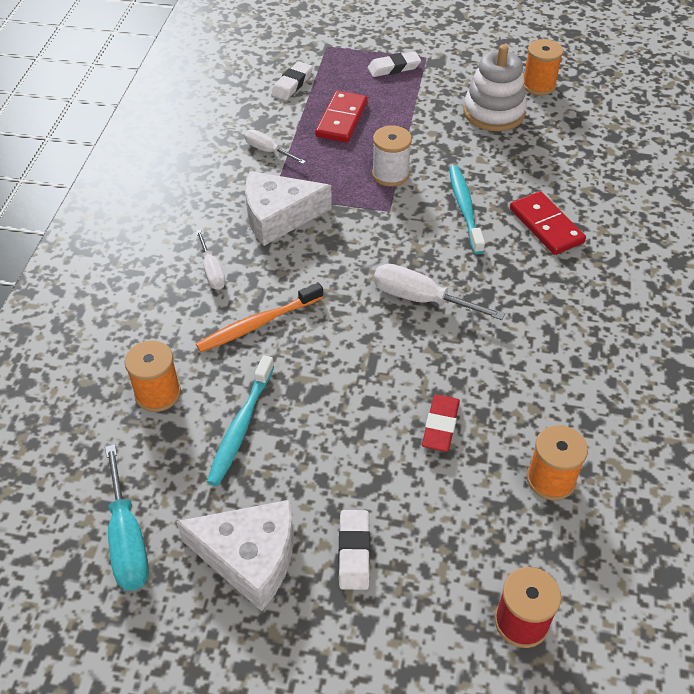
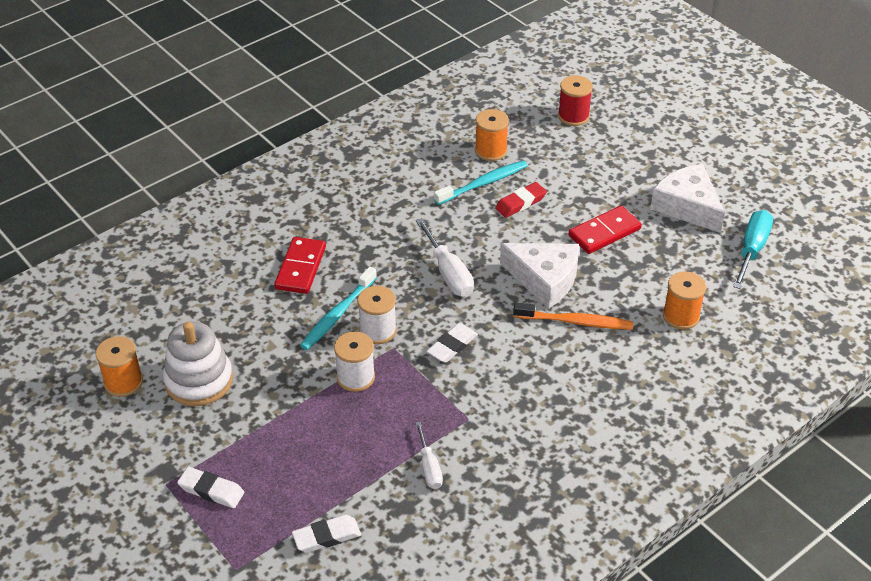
camera: 140 degrees left, 5 degrees down
(212, 271) = (575, 381): white screwdriver -> none
(240, 426) = (641, 267): turquoise toothbrush -> turquoise toothbrush (483, 183)
(278, 216) = (482, 396): white cheese -> white cheese (544, 279)
(341, 119) = (330, 460): red domino -> red domino (604, 232)
(354, 552) = (628, 179): white eraser -> white eraser (452, 346)
(417, 215) = (378, 330): none -> white spool

